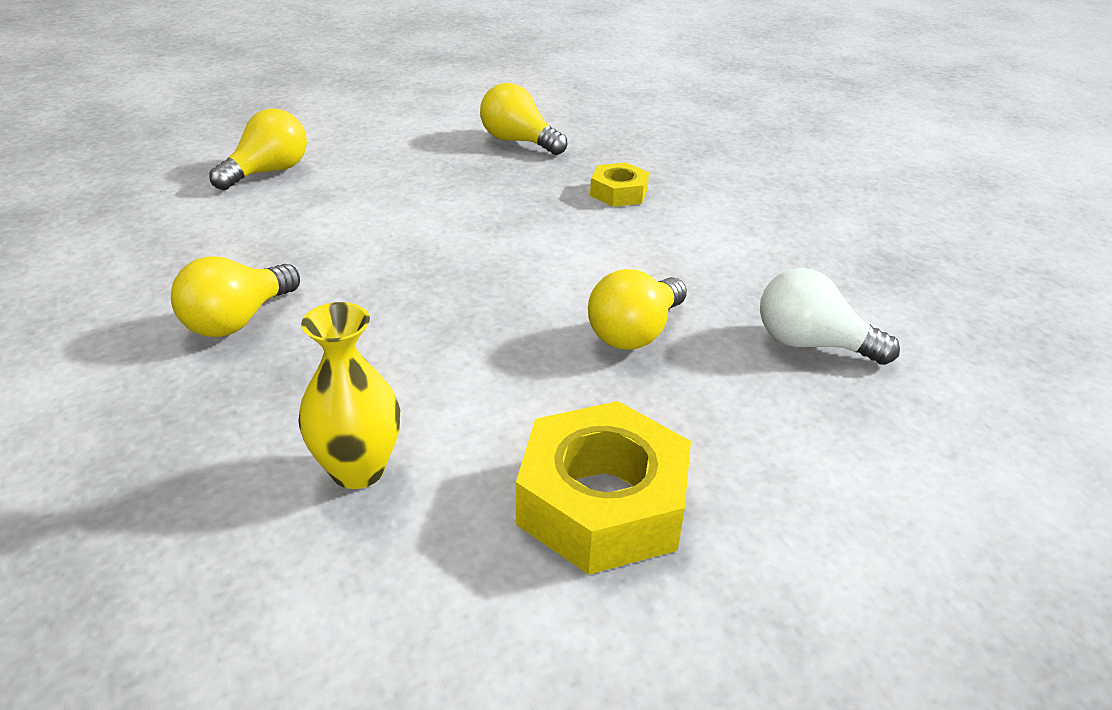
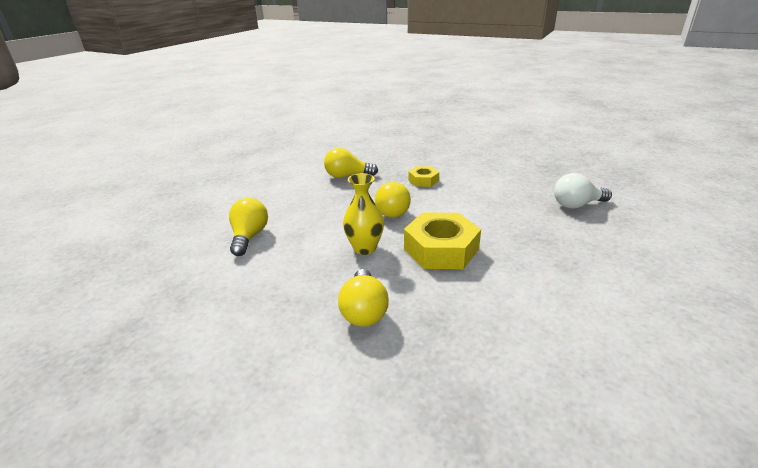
camera: 35 degrees left, 5 degrees down
(358, 470) = (532, 340): yellow vase -> yellow vase (364, 248)
(602, 503) = (623, 295): yellow nut -> yellow nut (441, 249)
(635, 333) = (523, 229): yellow light bulb -> yellow light bulb (392, 210)

